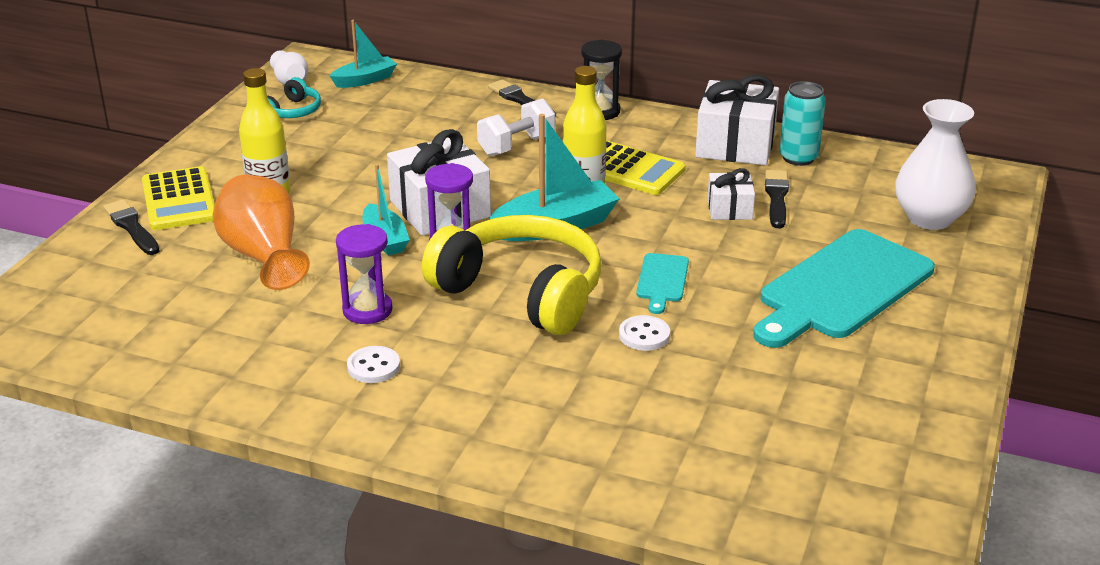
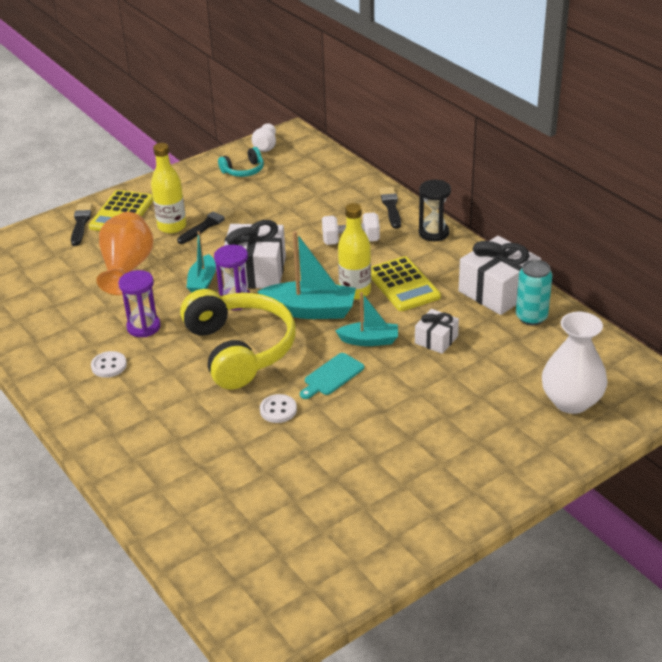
camera: 35 degrees right, 5 degrees up
(365, 80) = (310, 160): turquoise boat -> turquoise boat (369, 340)
(776, 197) = (478, 343): black brush -> black brush (207, 225)
(841, 288) = (442, 429): turquoise cutting board -> none

